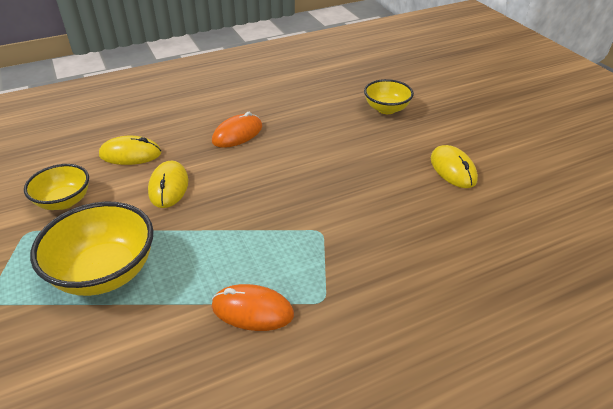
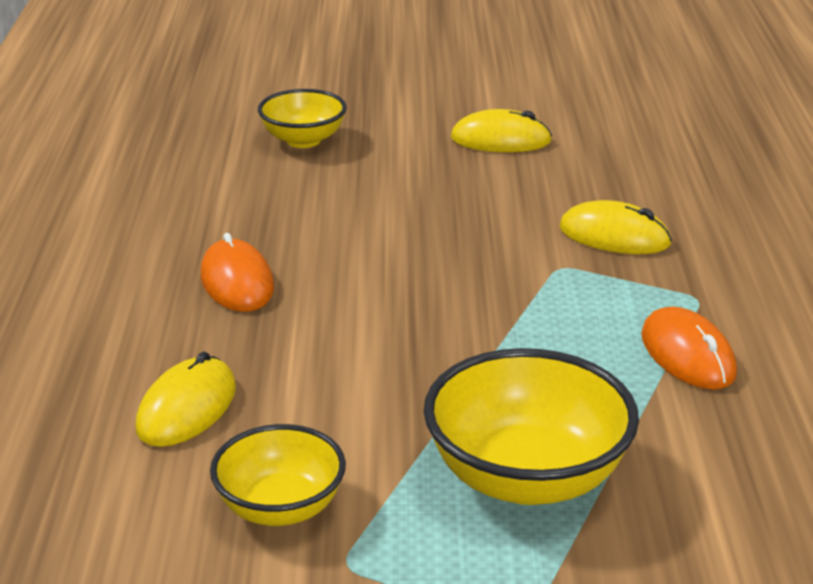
camera: 65 degrees left, 10 degrees down
(169, 186) = (337, 379): yellow mouse -> yellow mouse (614, 236)
(252, 310) = (688, 354): orange mouse -> orange mouse turned 60 degrees counterclockwise

